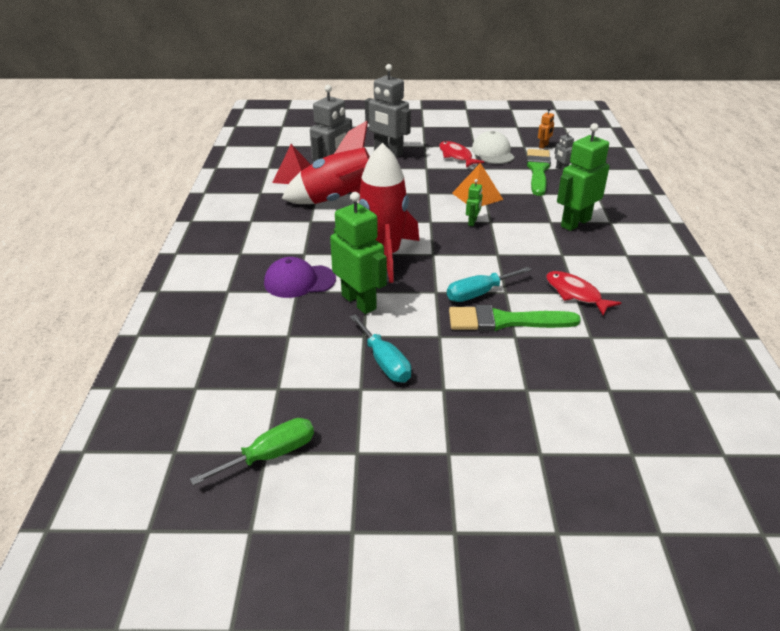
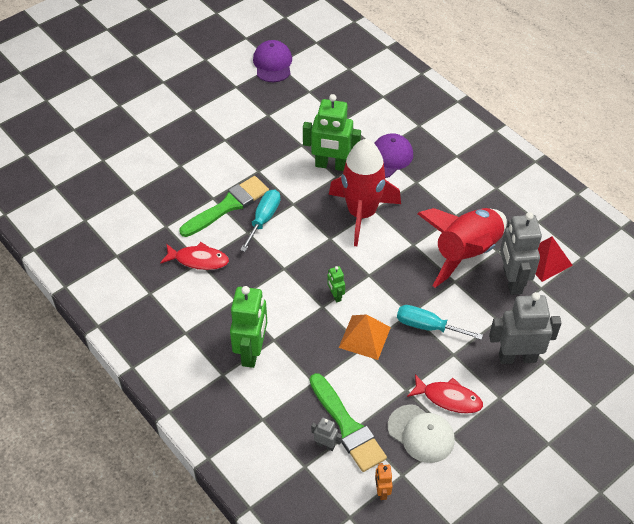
camera: 140 degrees right, 15 degrees up
(270, 455) = (272, 64): green screwdriver -> purple cap
(384, 362) = (271, 136): turquoise screwdriver -> turquoise screwdriver (427, 326)

